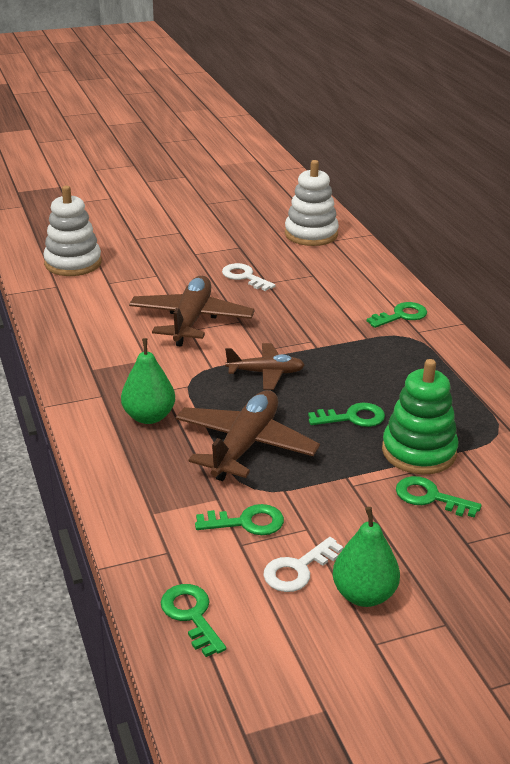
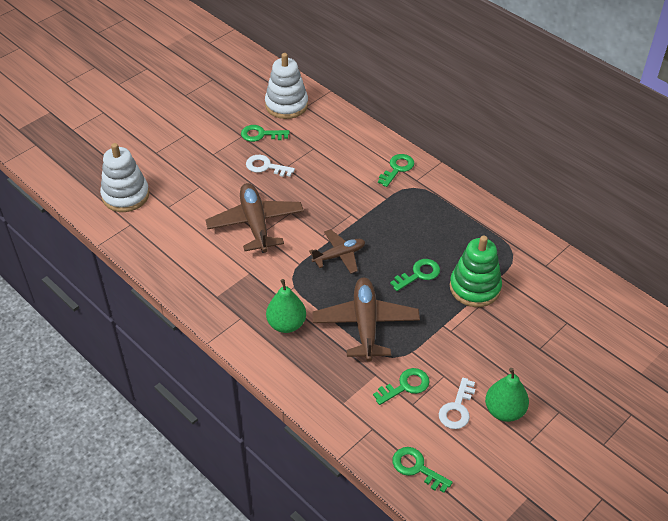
camera: 25 degrees left, 15 degrees up
(430, 497) = (501, 322): green key -> green key (261, 134)

